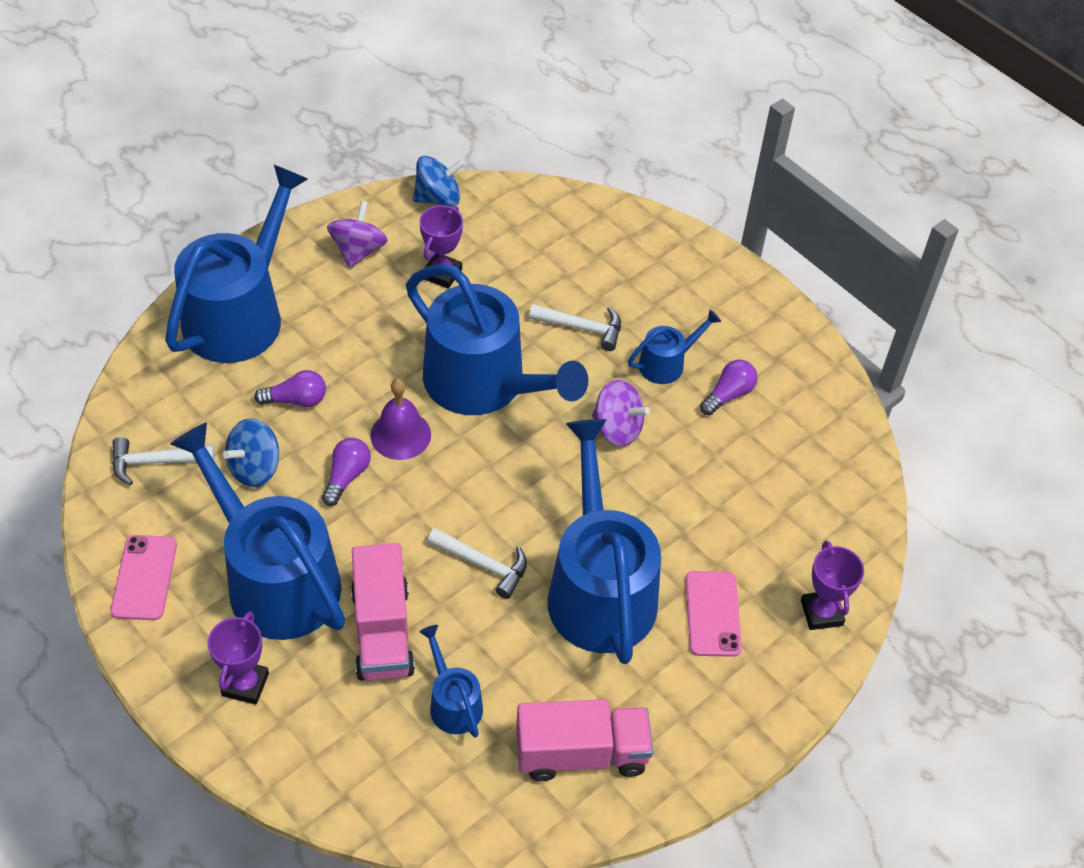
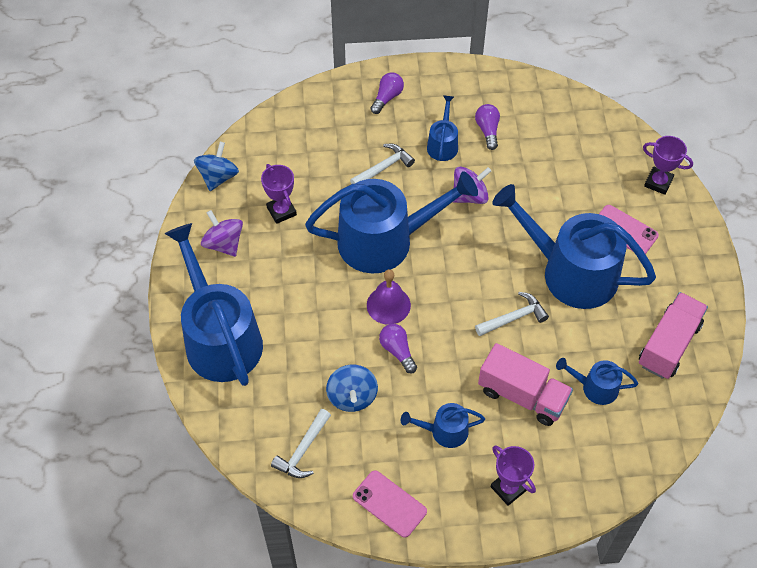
camera: 50 degrees left, 5 degrees up
(275, 579) = (445, 431): blue watering can -> blue watering can, size x0.45
(296, 400) = (317, 345): purple light bulb -> purple light bulb (387, 98)

